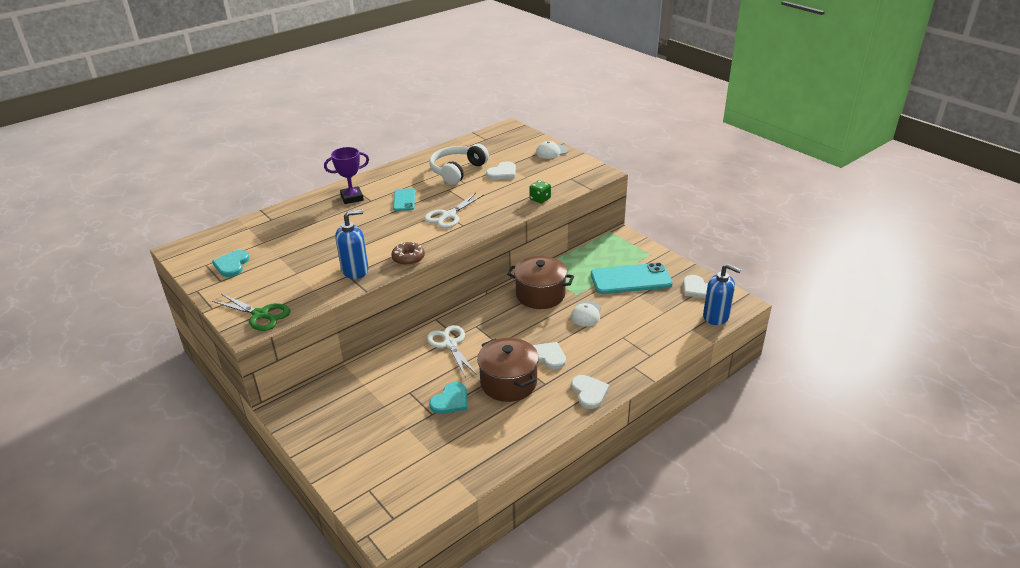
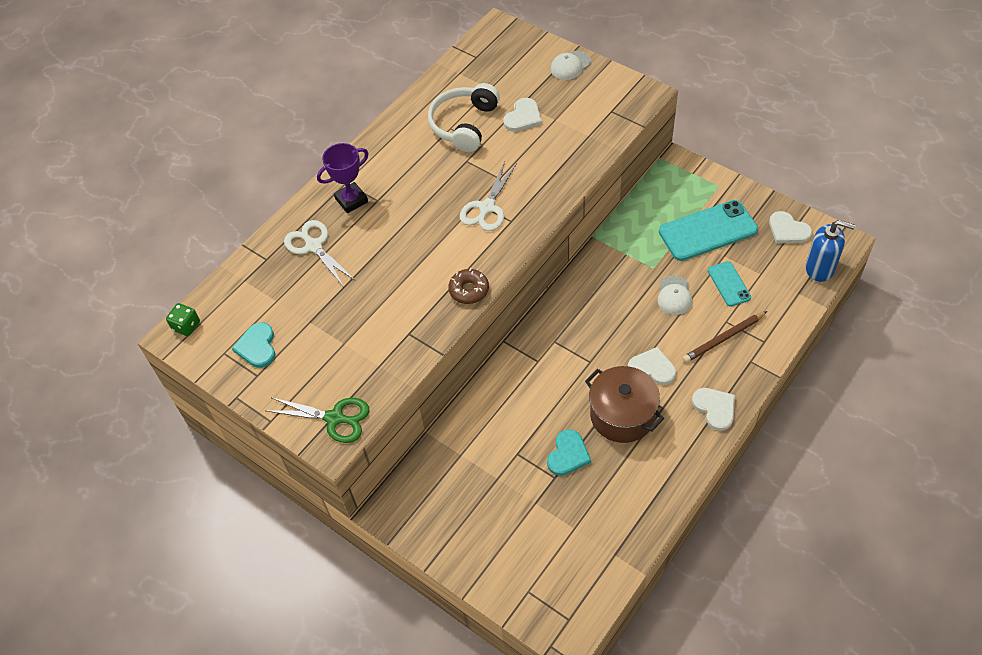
camera: 10 degrees left, 20 degrees up
(355, 270) = (414, 324): blue soap dispenser -> none
(404, 200) = (420, 191): turquoise phone -> turquoise phone (729, 284)
(450, 344) = (535, 374): white scissors -> white scissors (313, 246)
(540, 199) = (587, 156): green dice -> green dice (186, 326)
(540, 295) = (611, 277): brown pot -> none
(616, 347) = (723, 338): none -> brown pencil

